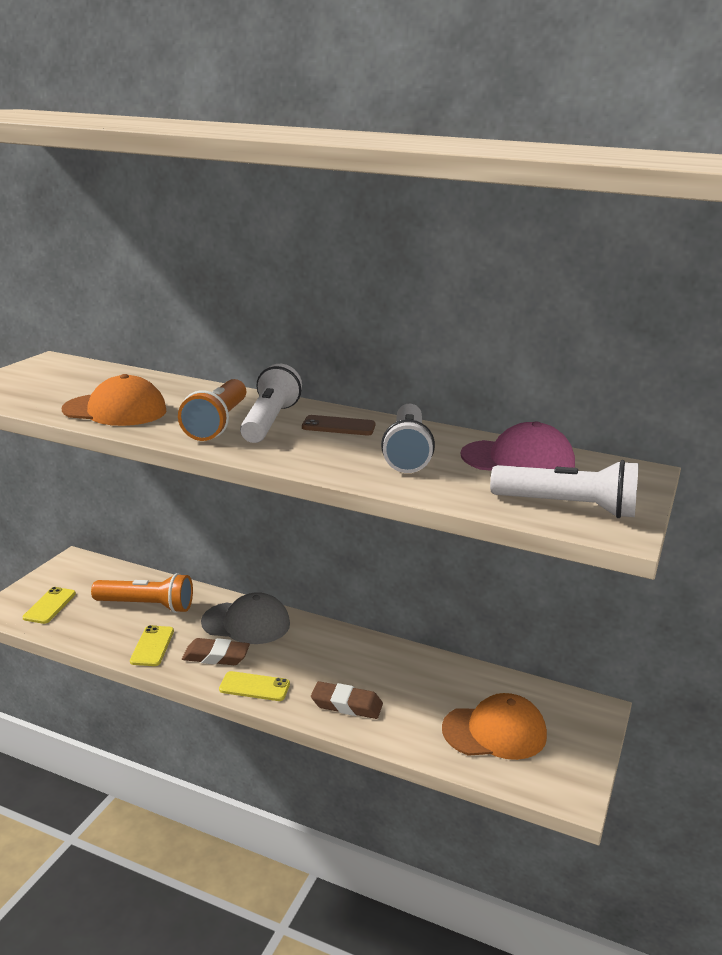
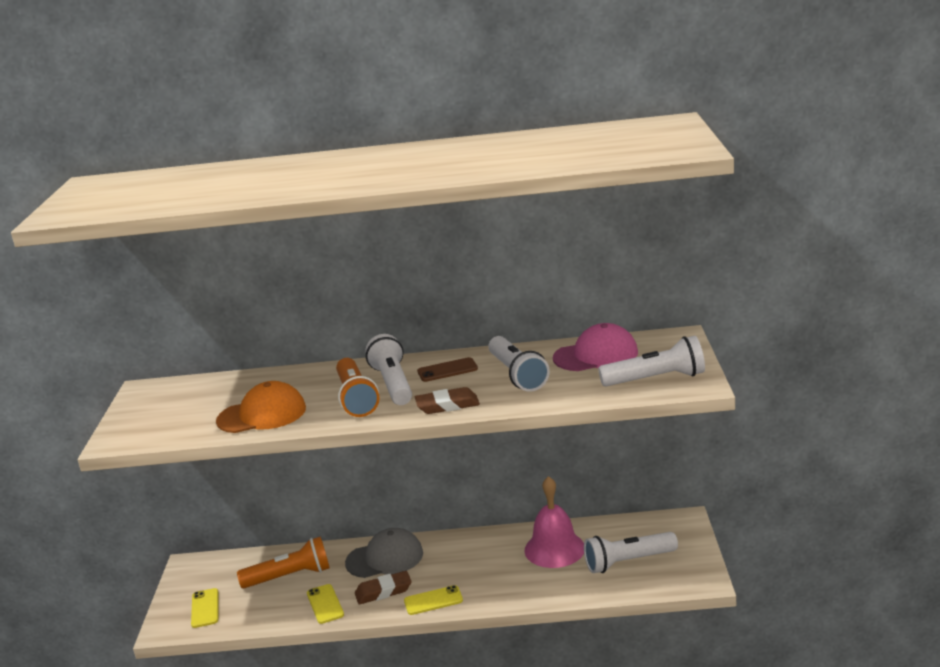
camera: 20 degrees left, 0 degrees up
(346, 705) = (512, 585): brown eraser -> brown eraser (447, 405)
(423, 683) = (554, 549): none -> pink bell
(494, 732) = (628, 562): orange cap -> white flashlight

